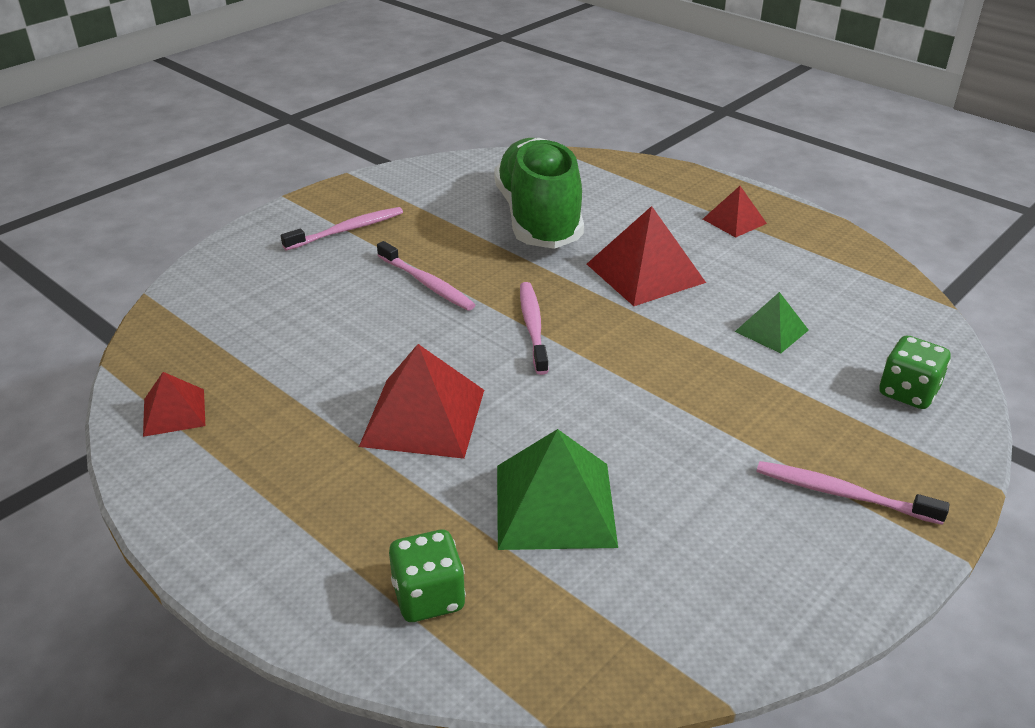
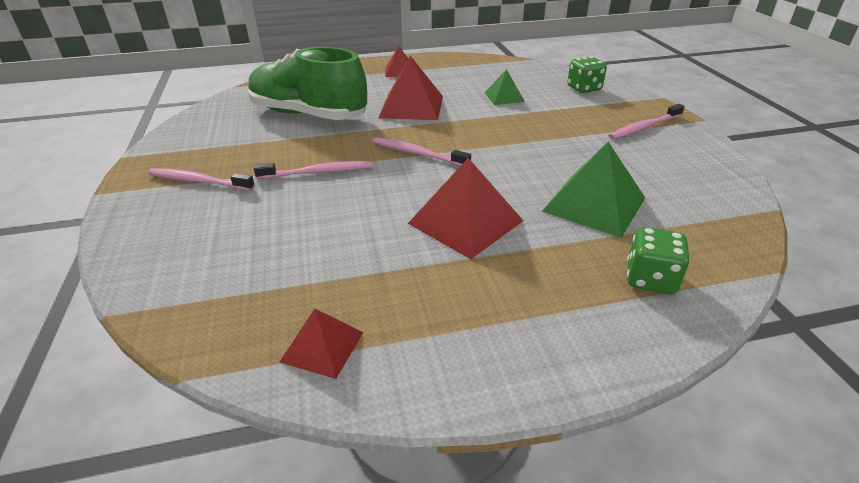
camera: 55 degrees left, 0 degrees up
(347, 230) = (199, 181): pink toothbrush -> pink toothbrush turned 75 degrees counterclockwise

